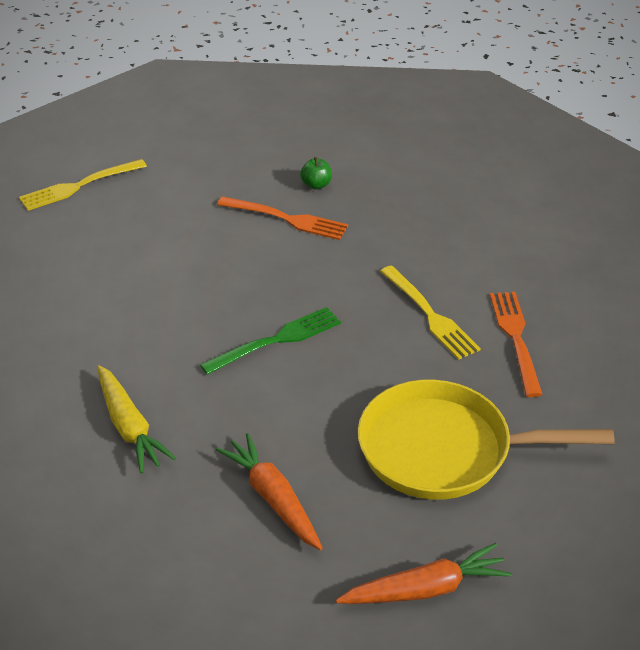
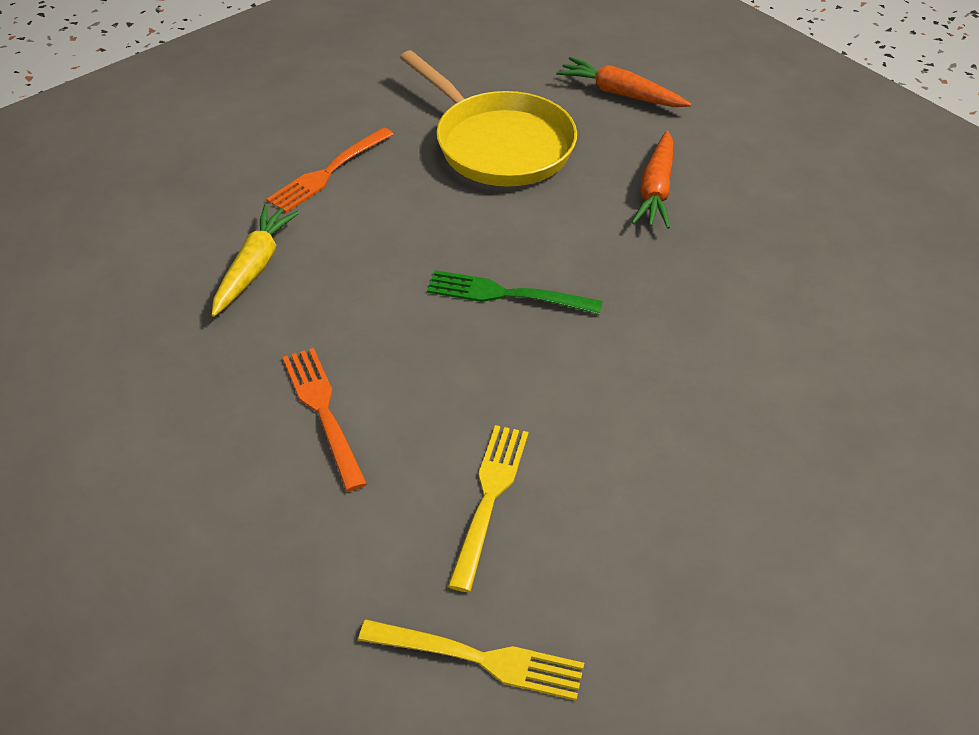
camera: 135 degrees left, 5 degrees up
(129, 427) = (713, 305): yellow carrot -> yellow carrot (254, 267)
(316, 185) = (231, 433): green apple -> none
(430, 315) = (357, 230): yellow fork -> yellow fork (489, 499)

